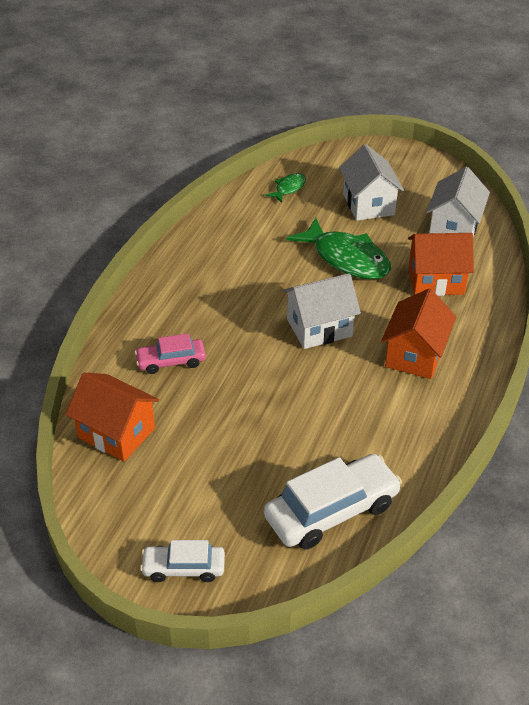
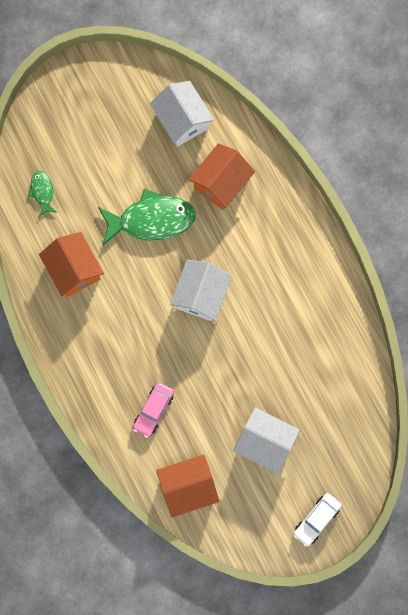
camera: 50 degrees left, 35 degrees up
(332, 511) = (344, 411): white car -> none
(368, 204) = (108, 153): white house -> white house (265, 442)
(415, 355) = (272, 259): orange house -> orange house (74, 269)

